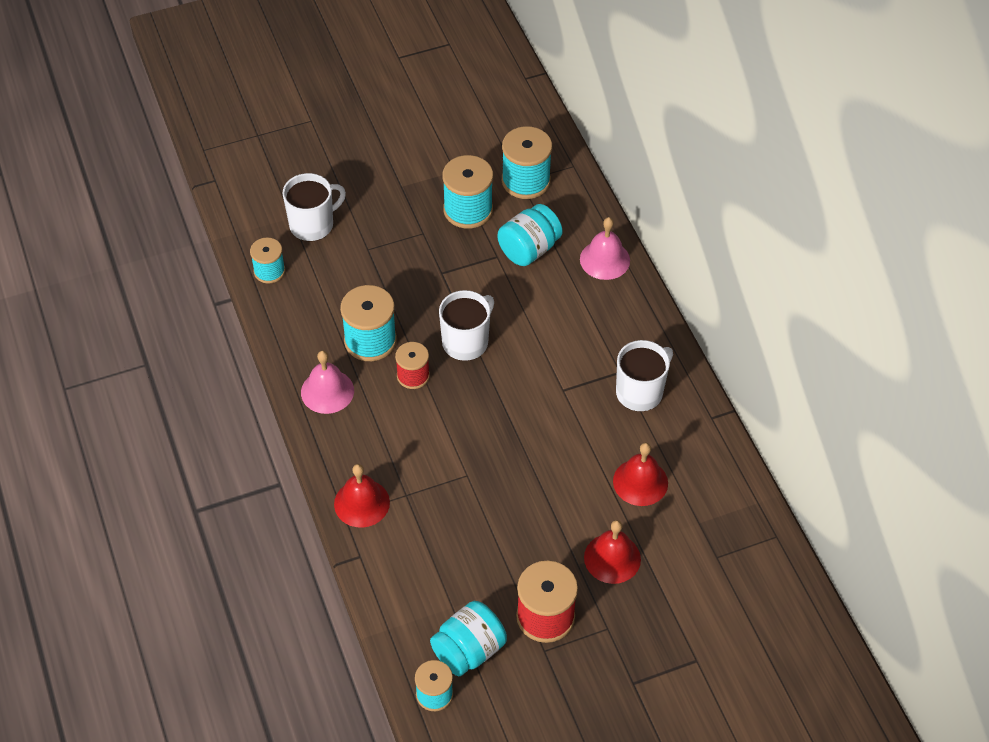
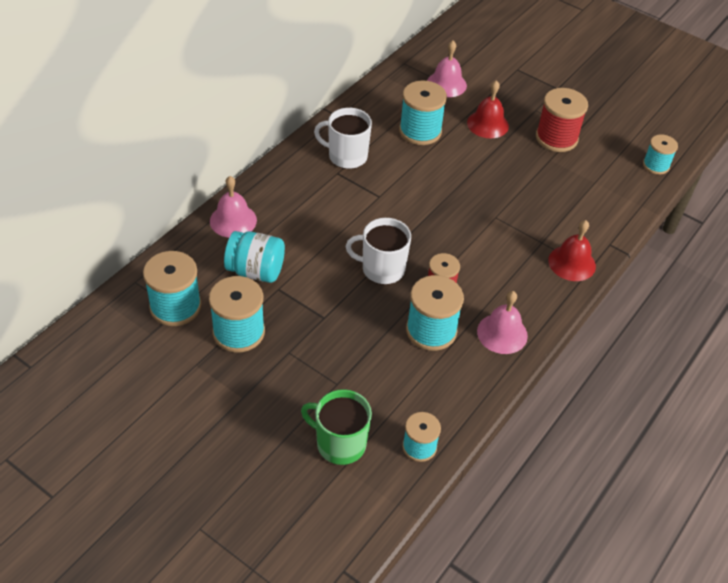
camera: 125 degrees left, 5 degrees down
(312, 224) = (339, 443): white mug -> green mug
(469, 650) = (613, 162): turquoise jar -> none
(640, 482) = (420, 131): red bell -> turquoise spool
(710, 558) = (446, 84): none -> pink bell

